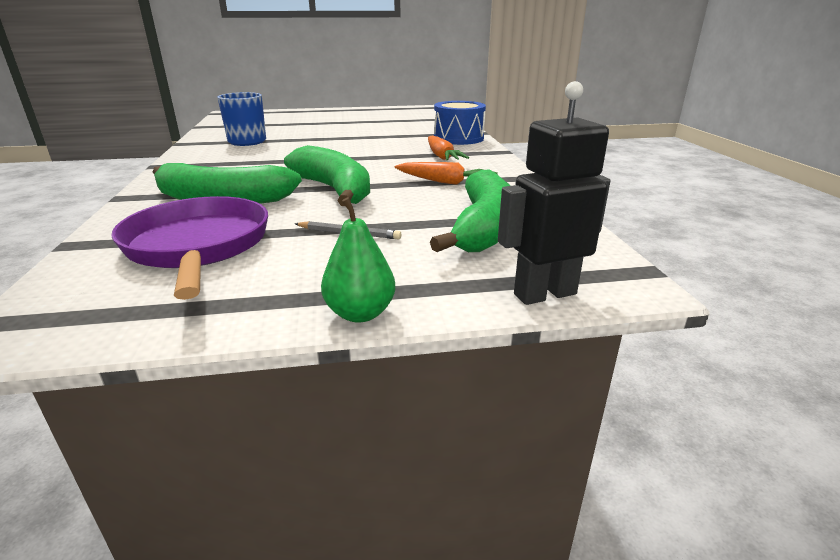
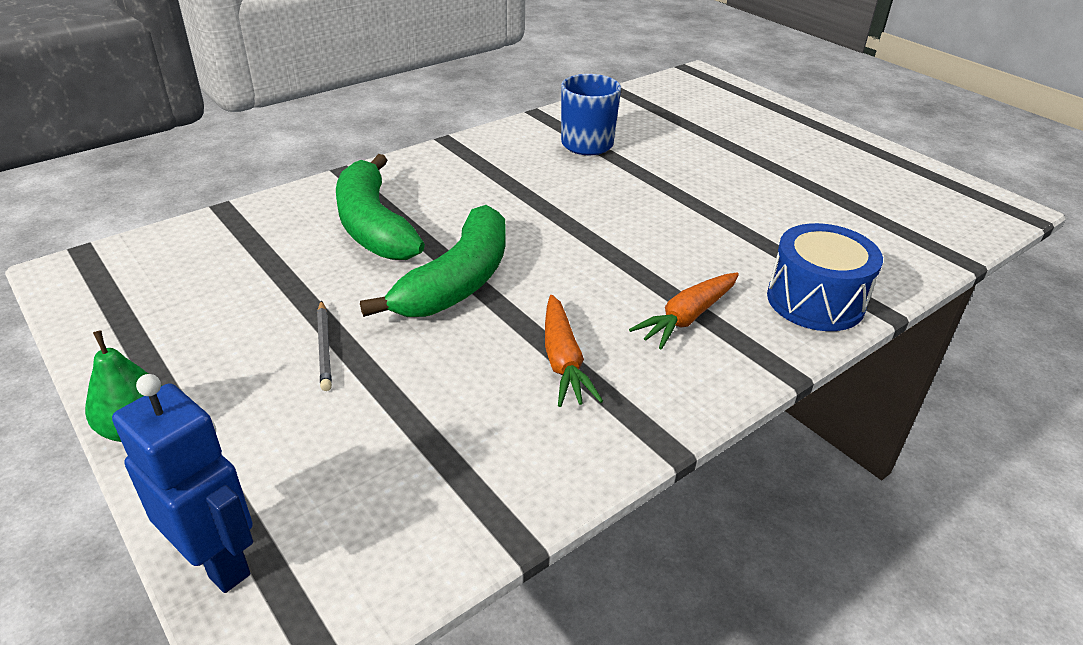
camera: 60 degrees right, 10 degrees up
(198, 247) = (246, 270): purple pan -> none
(484, 228) = (401, 452): green banana -> none
(544, 294) = (218, 561): black robot -> blue robot

